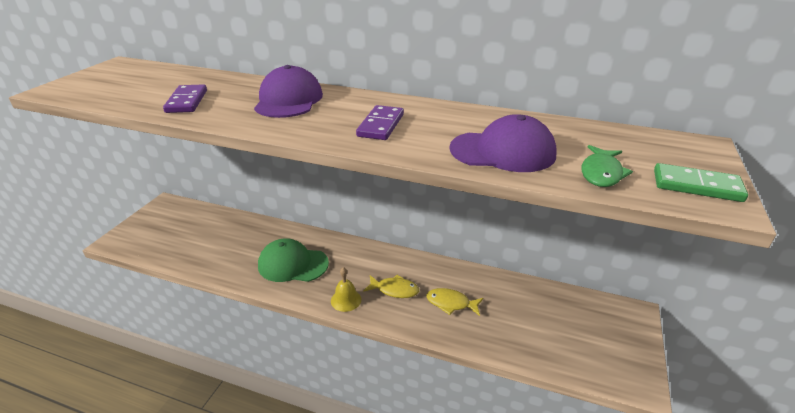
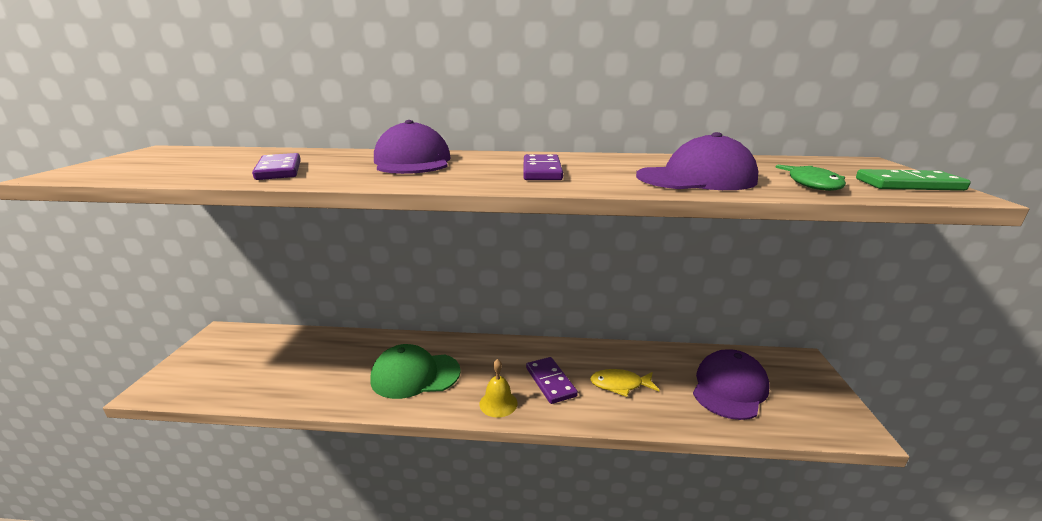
camera: 15 degrees left, 10 degrees down
(394, 290) = (550, 382): yellow fish -> purple domino
(545, 325) = (729, 388): none -> purple cap

